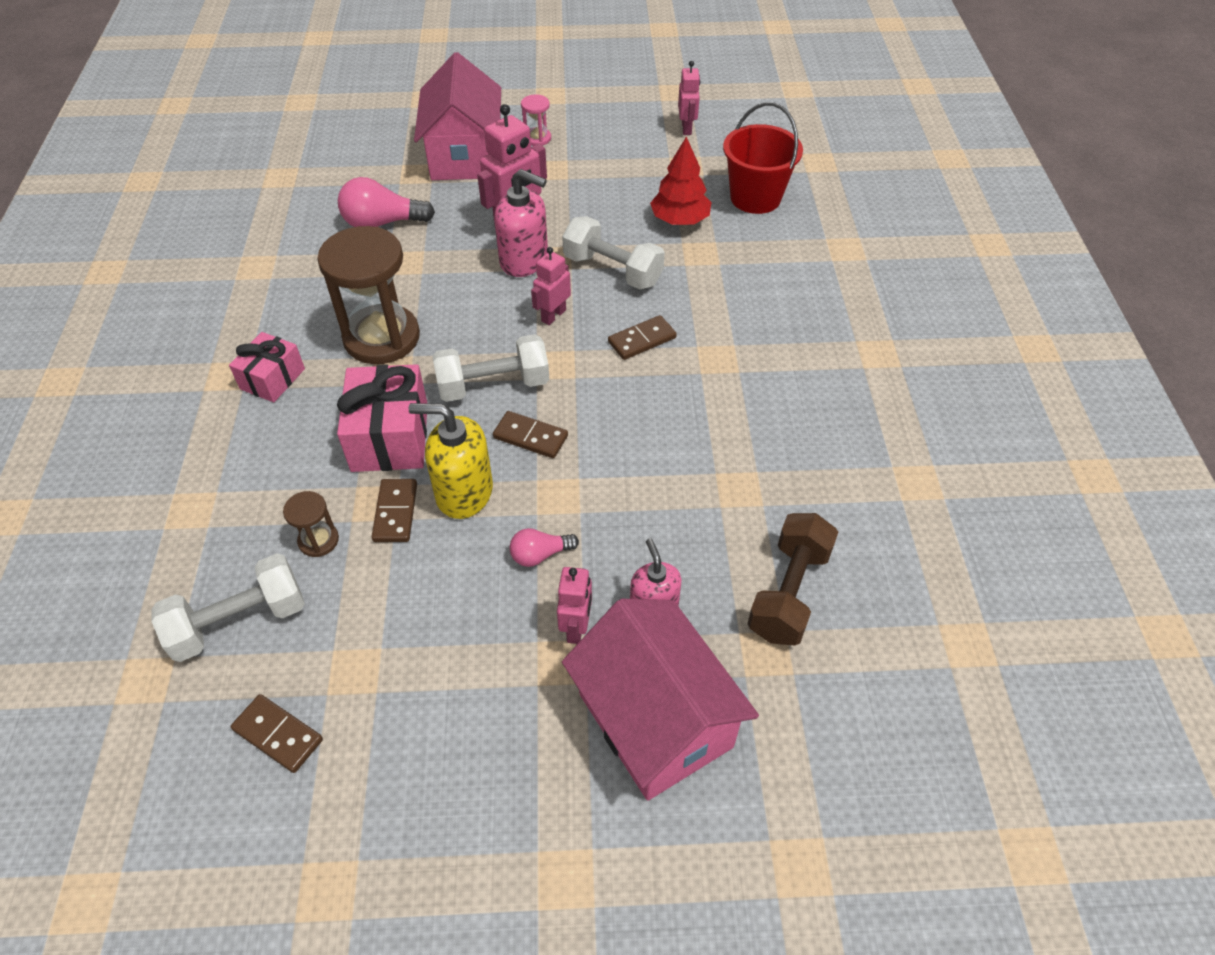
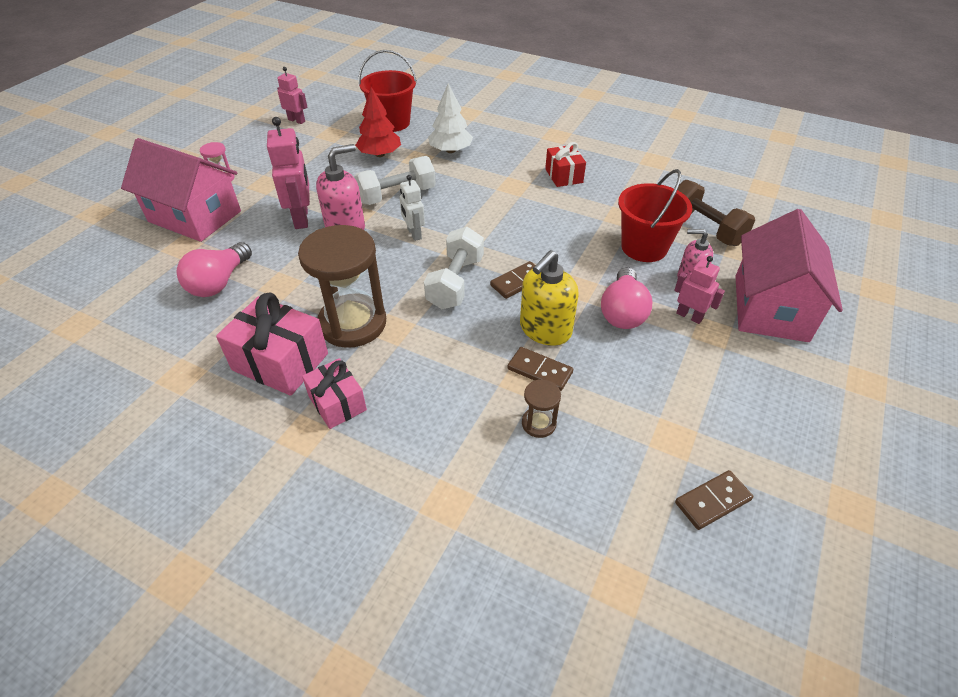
camera: 60 degrees left, 5 degrees down
(239, 622) = (592, 498): white dumbbell -> none
(390, 437) = (462, 351): pink gift -> pink gift (280, 362)
(540, 555) = (622, 312): pink light bulb -> pink light bulb, size x1.75
(553, 315) = (414, 234): pink robot -> white robot
(642, 340) = (472, 207): brown domino -> none
(655, 720) = (770, 308): pink house -> pink house turned 75 degrees counterclockwise
(687, 536) = (644, 247): none -> red bucket
(743, 271) = (450, 150): none -> white tree
(783, 397) = (563, 176): none -> red gift

